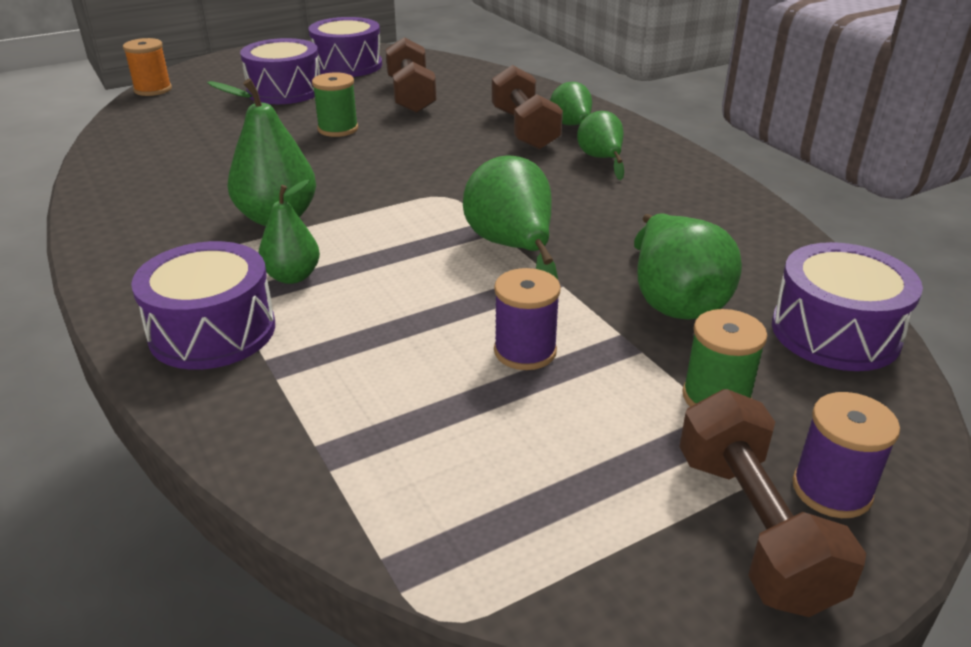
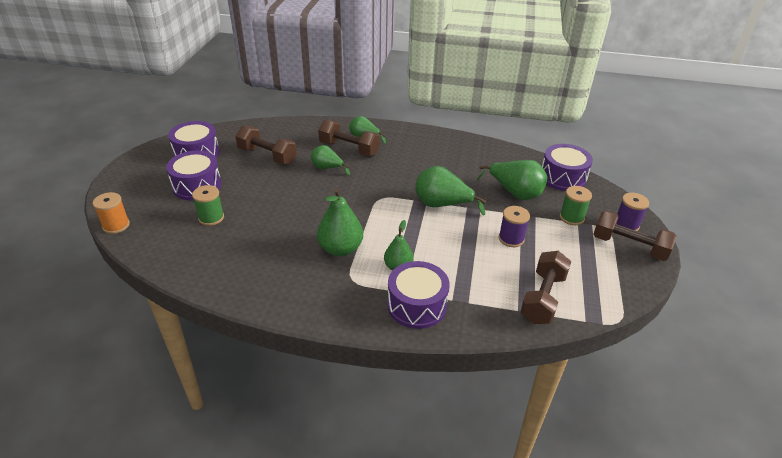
camera: 50 degrees left, 5 degrees up
(338, 129) = (272, 192): green spool -> green spool (211, 218)
(389, 463) = (543, 298): none -> brown dumbbell
(601, 159) = (401, 148): green pear -> green pear (327, 168)

